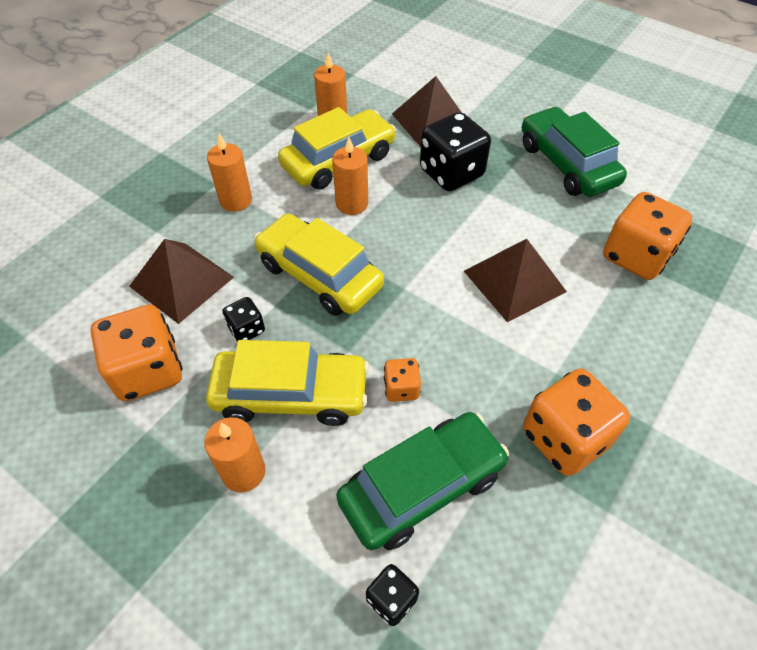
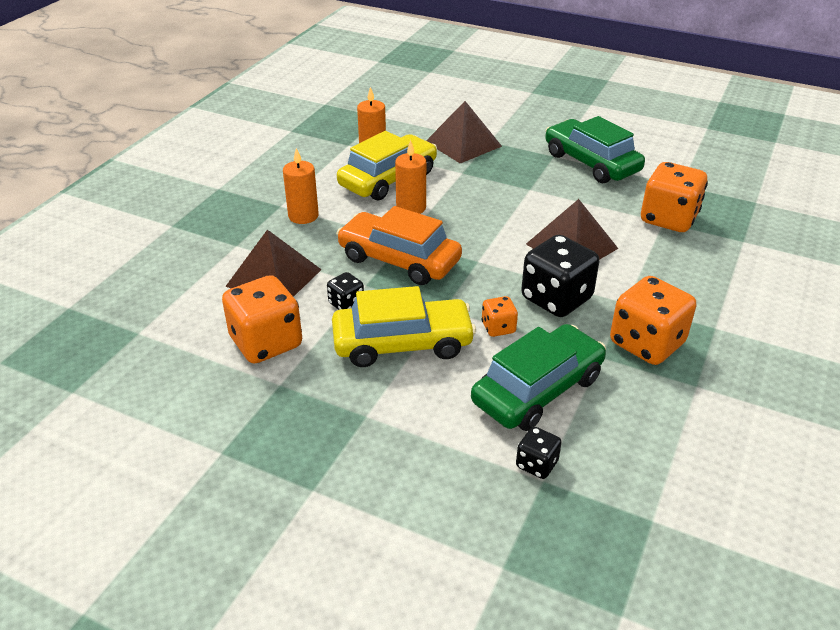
camera: 10 degrees left, 15 degrees down
(244, 472) = (379, 399): orange candle -> none
(319, 275) = (399, 260): yellow car -> orange car
(451, 173) = (492, 178): black dice -> black dice (556, 299)

